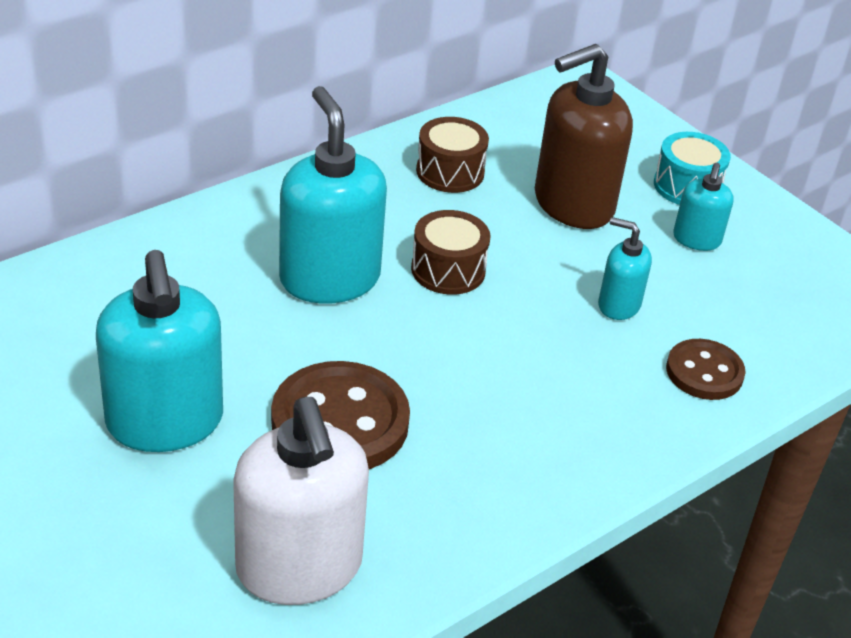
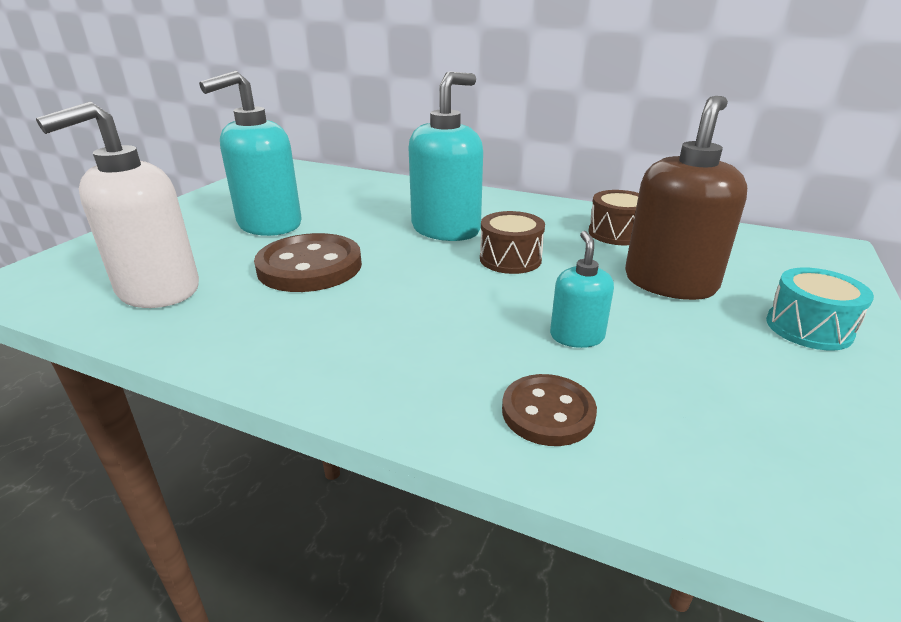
camera: 65 degrees right, 10 degrees down
(572, 204) = (670, 282): brown soap dispenser -> brown soap dispenser turned 90 degrees clockwise
(696, 239) = (741, 354): turquoise soap dispenser -> none

